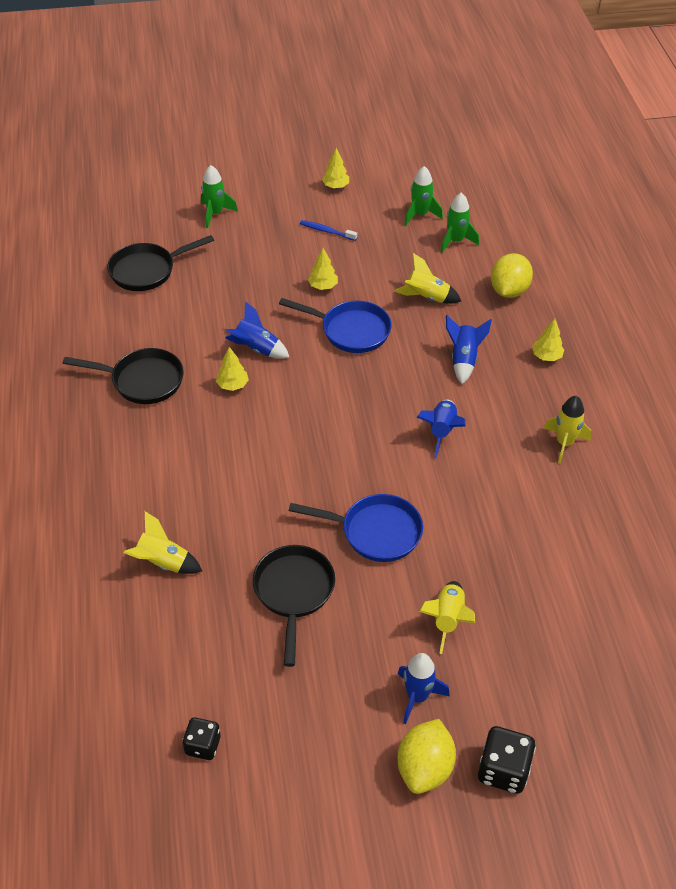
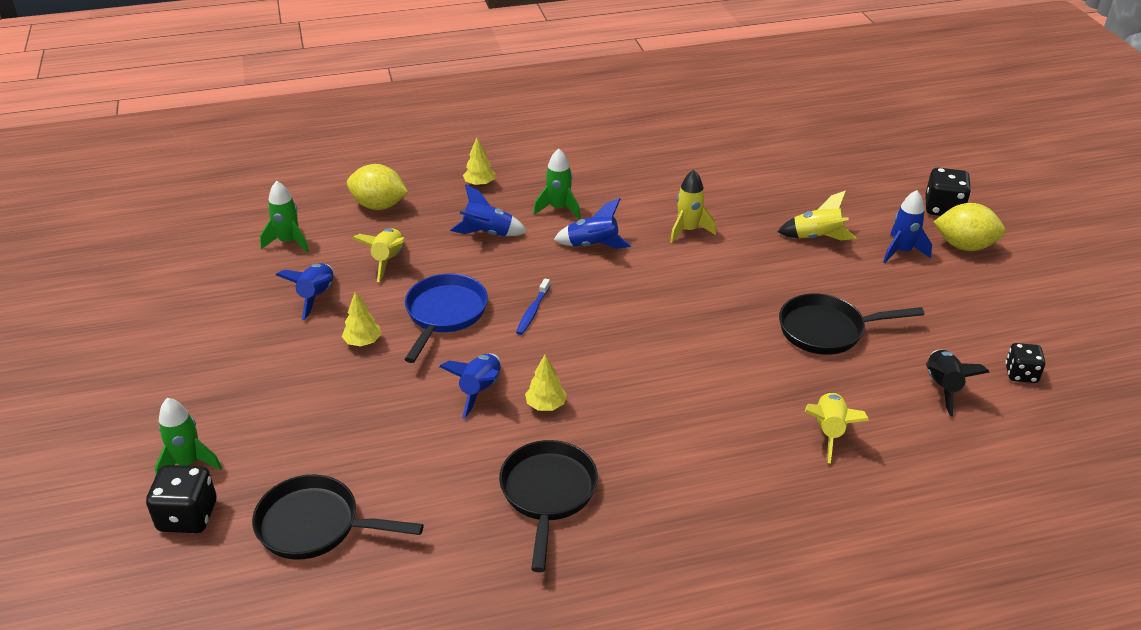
camera: 95 degrees left, 10 degrees down
(147, 270) = (315, 525): black pan -> black pan turned 135 degrees clockwise
(170, 218) = (188, 516): none -> black dice
(198, 668) = (942, 387): none -> black rocket
(327, 231) = (252, 346): blue toothbrush -> blue toothbrush (533, 311)
(335, 186) = (153, 344): yellow tree -> none
(375, 532) = (734, 282): blue pan -> none
(381, 260) = (316, 297): none -> blue rocket
(420, 215) = (232, 269): green rocket -> green rocket (559, 208)
(564, 443) = (594, 176): yellow rocket -> yellow rocket (688, 230)

